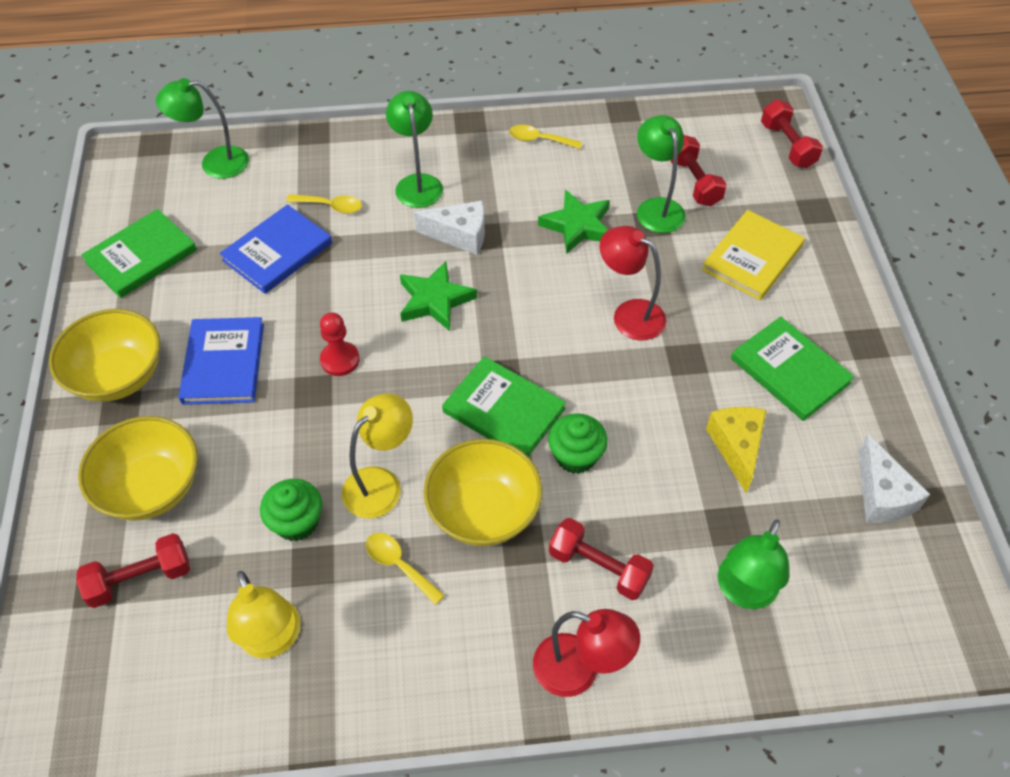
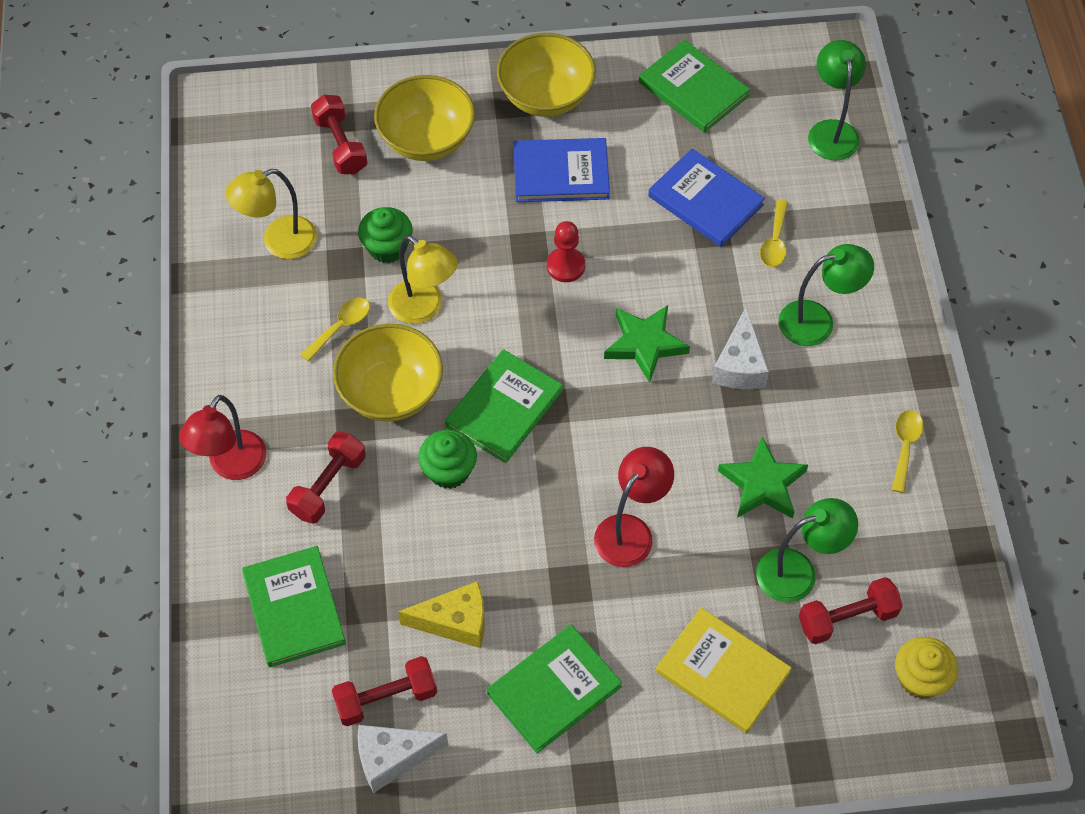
camera: 90 degrees right, 5 degrees up
(737, 146) = (920, 678): none -> yellow cupcake
(743, 592) = (294, 608): green lamp -> green book
(787, 145) = (928, 743): red dumbbell -> red dumbbell (386, 698)

